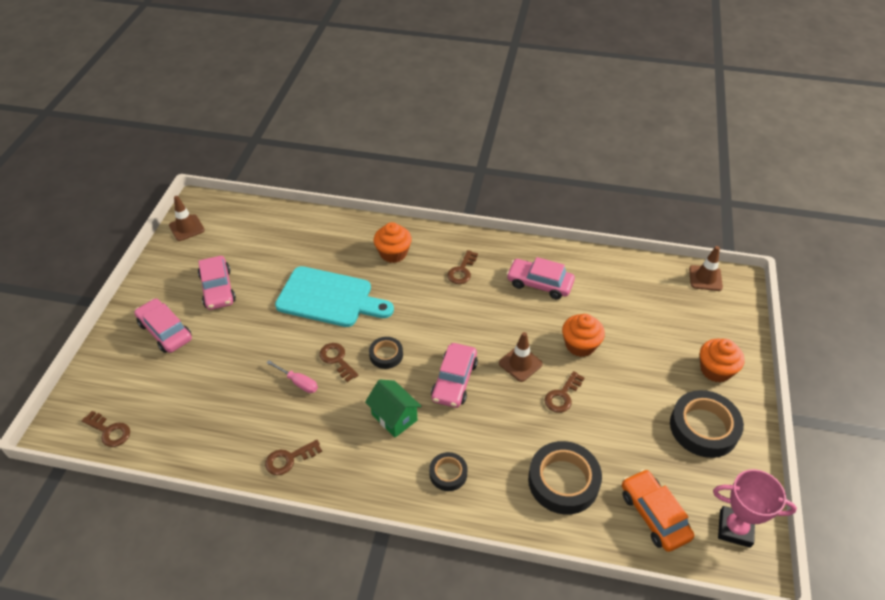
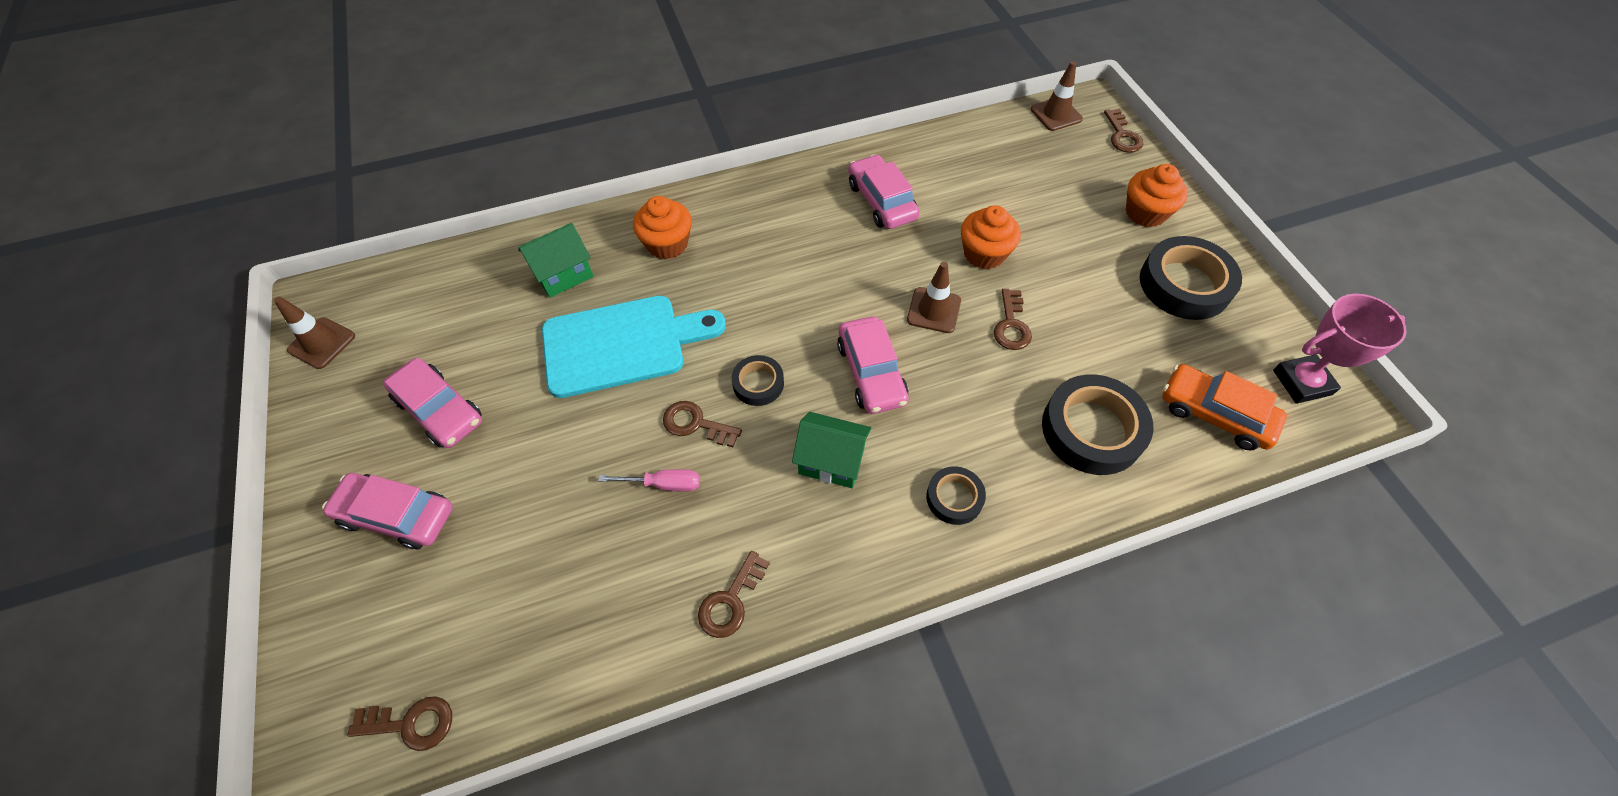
camera: 30 degrees left, 10 degrees up
(326, 246) = (564, 275): none -> green house
(462, 271) = (775, 227): brown key -> brown key (1122, 135)
(539, 284) = (881, 201): pink car -> pink car turned 75 degrees clockwise

